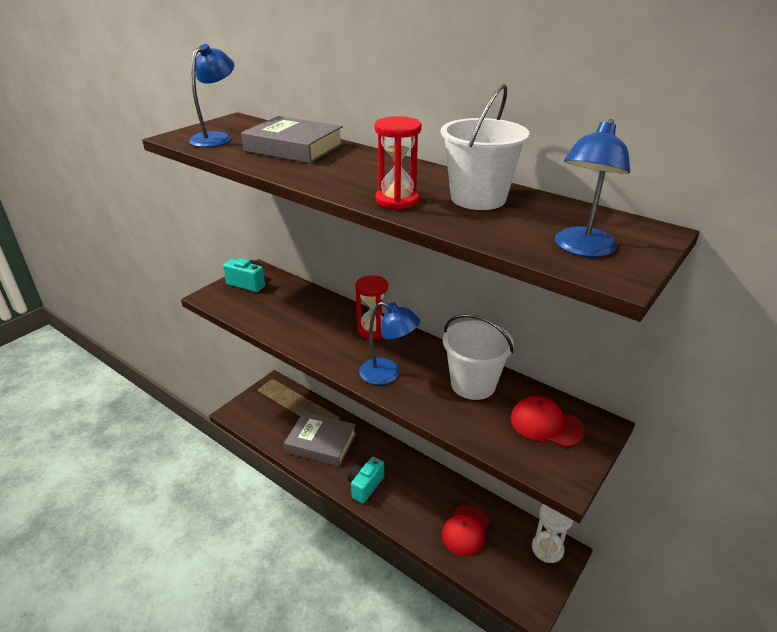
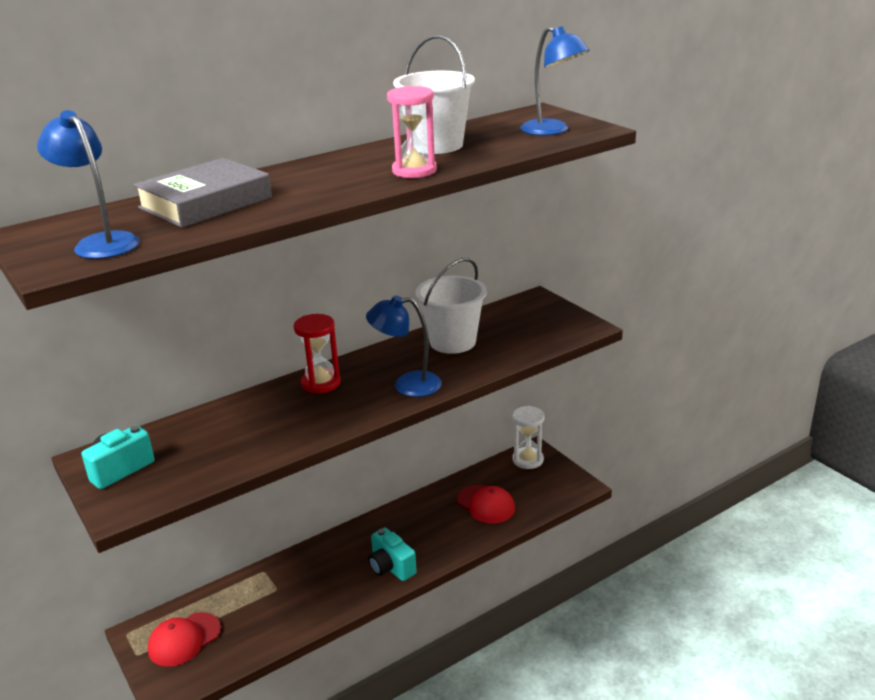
camera: 70 degrees left, 5 degrees down
(321, 443) = (298, 596): grey book -> none
(388, 374) = (407, 385): blue lamp -> blue lamp turned 135 degrees counterclockwise
(397, 200) = (414, 171): red hourglass -> pink hourglass
(546, 424) = (524, 320): red cap -> red cap (184, 639)

